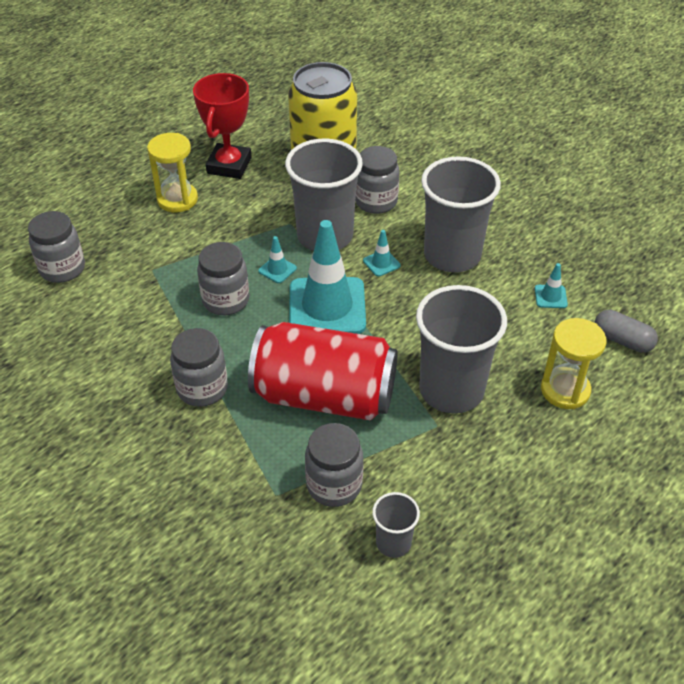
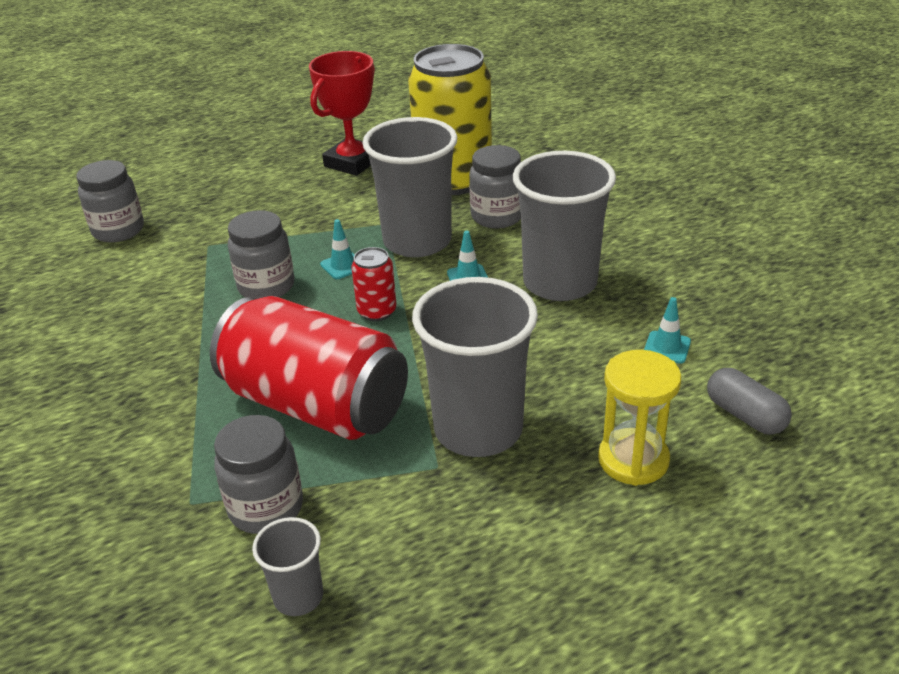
camera: 20 degrees right, 10 degrees down
(177, 199) = (277, 185): yellow hourglass -> none
(202, 388) = (182, 370): grey jar -> none
(327, 306) = (377, 311): turquoise traffic cone -> red can

